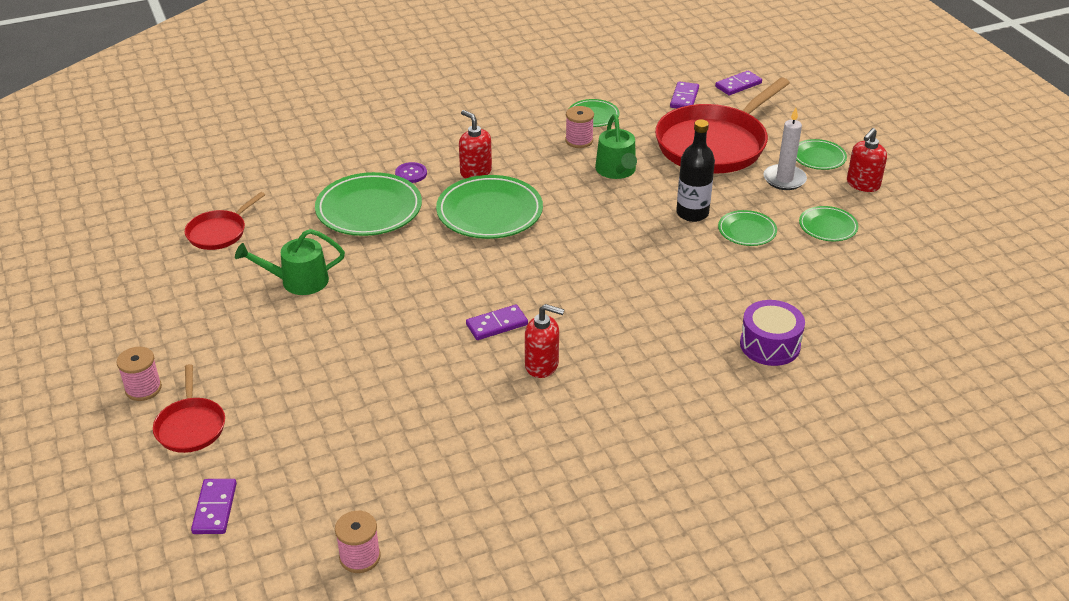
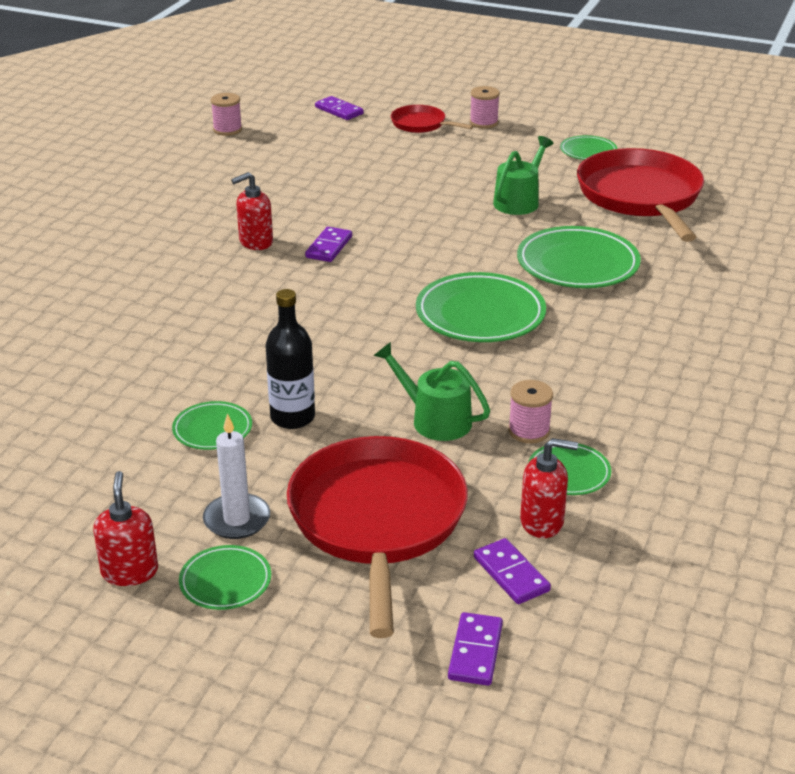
camera: 135 degrees right, 5 degrees down
(219, 232) = (641, 196): red pan -> red pan, size x2.07
(411, 174) = (610, 307): purple button -> none
(475, 172) = (561, 340): red soap dispenser -> red soap dispenser (542, 522)
(770, 345) = (83, 340): purple drum -> none
(827, 227) = (126, 484): green plate -> green plate (588, 151)

